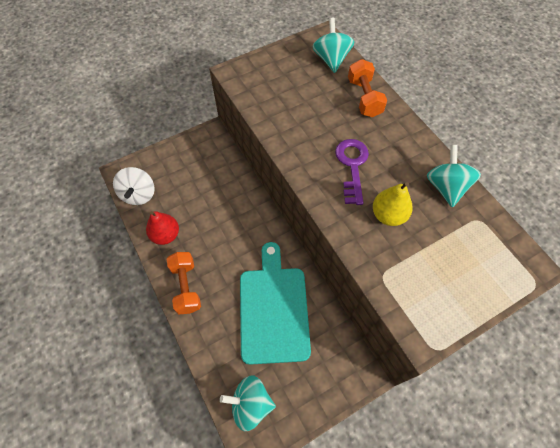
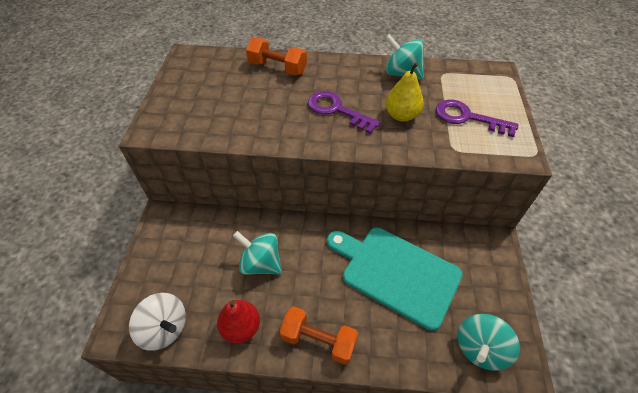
camera: 55 degrees left, 10 degrees down
(331, 59) = (216, 64): turquoise spinning top -> turquoise spinning top (261, 263)
(434, 269) = (468, 118): none -> purple key

